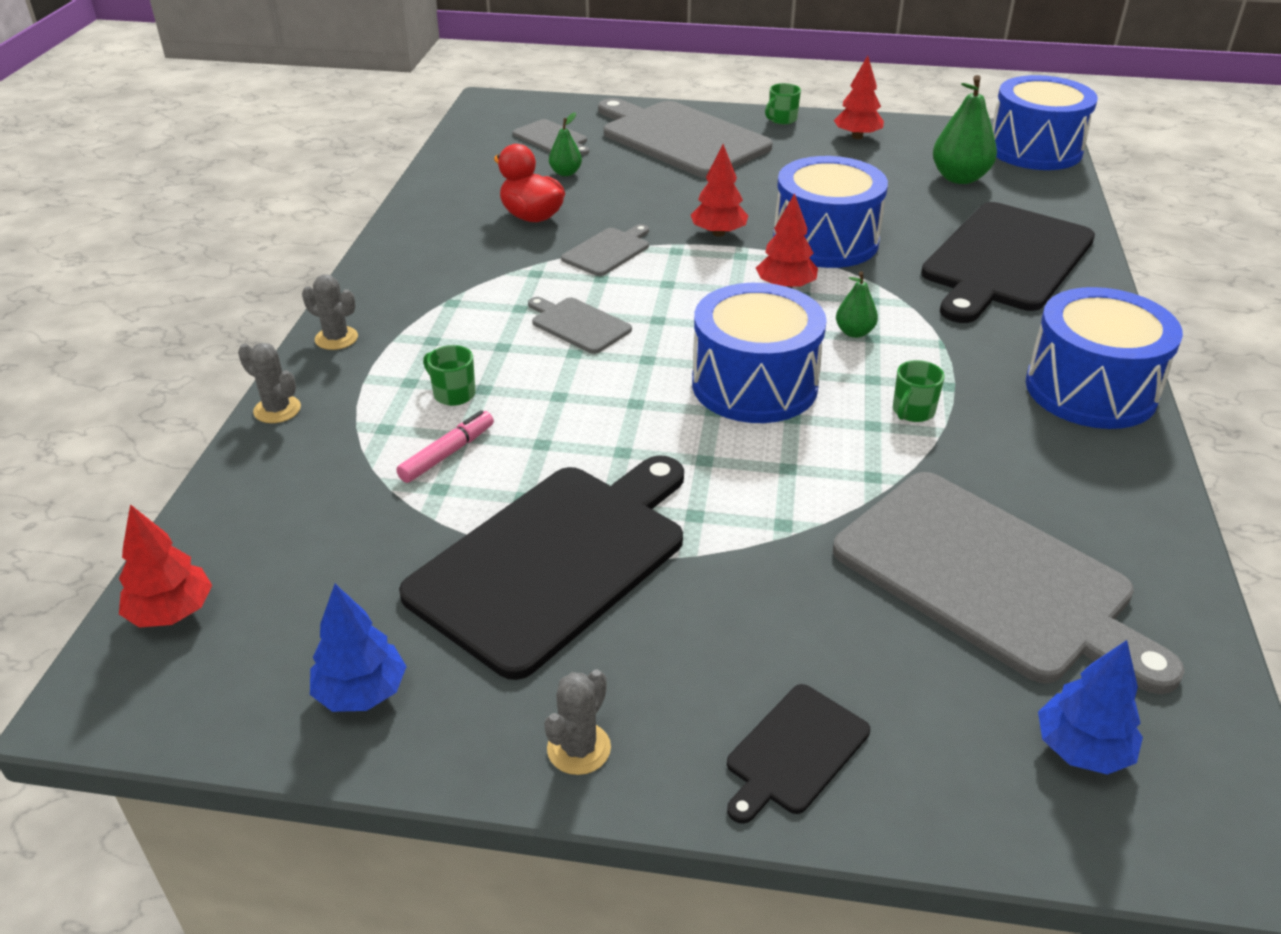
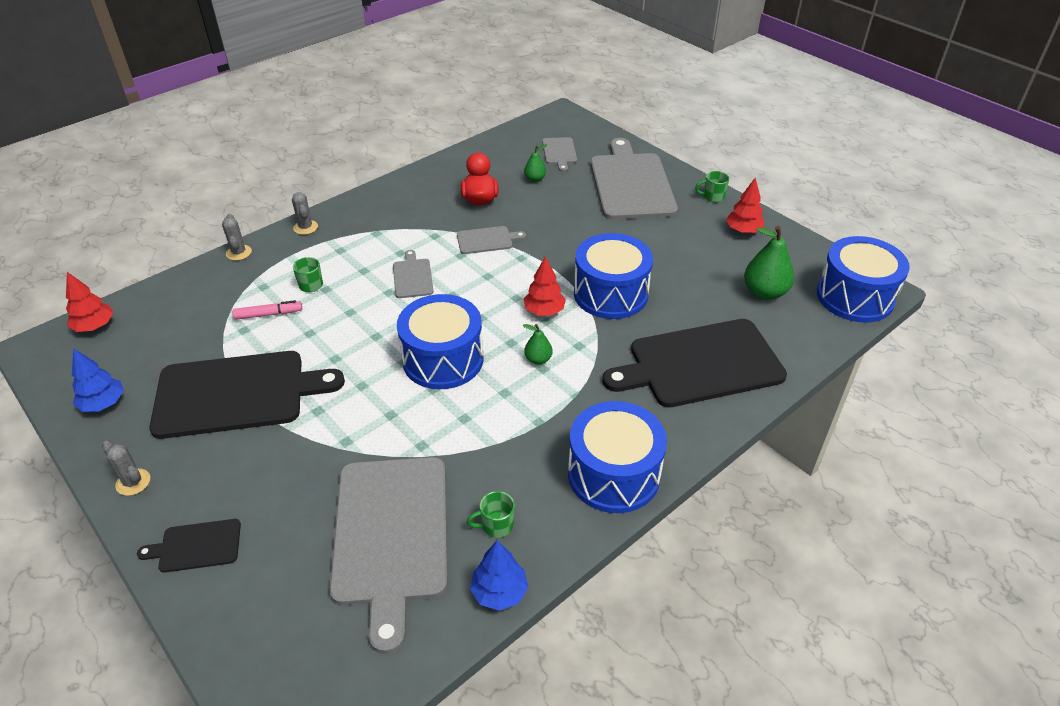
camera: 40 degrees right, 5 degrees up
(579, 748) = (133, 482): grey cactus -> grey cactus turned 60 degrees clockwise
(718, 233) = (559, 258): red tree -> none
(912, 412) = (495, 423): green mug -> green mug (496, 525)
(1082, 749) = (299, 642): blue tree -> blue tree (499, 592)

